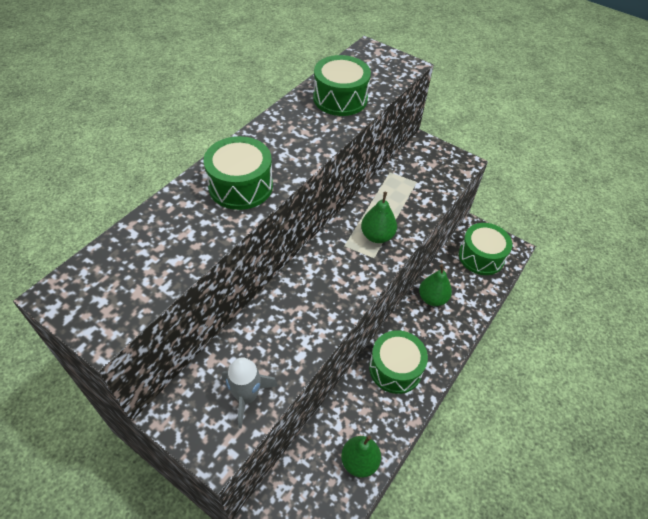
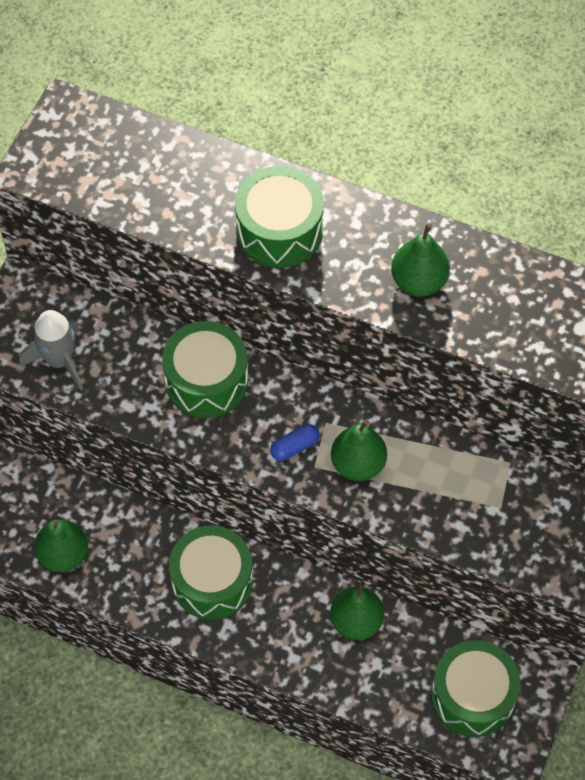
camera: 80 degrees right, 10 degrees up
(307, 130) = (419, 281): none -> green pear
(340, 98) = (513, 309): green drum -> green drum (206, 380)
(358, 264) = (294, 447): none -> blue capsule

